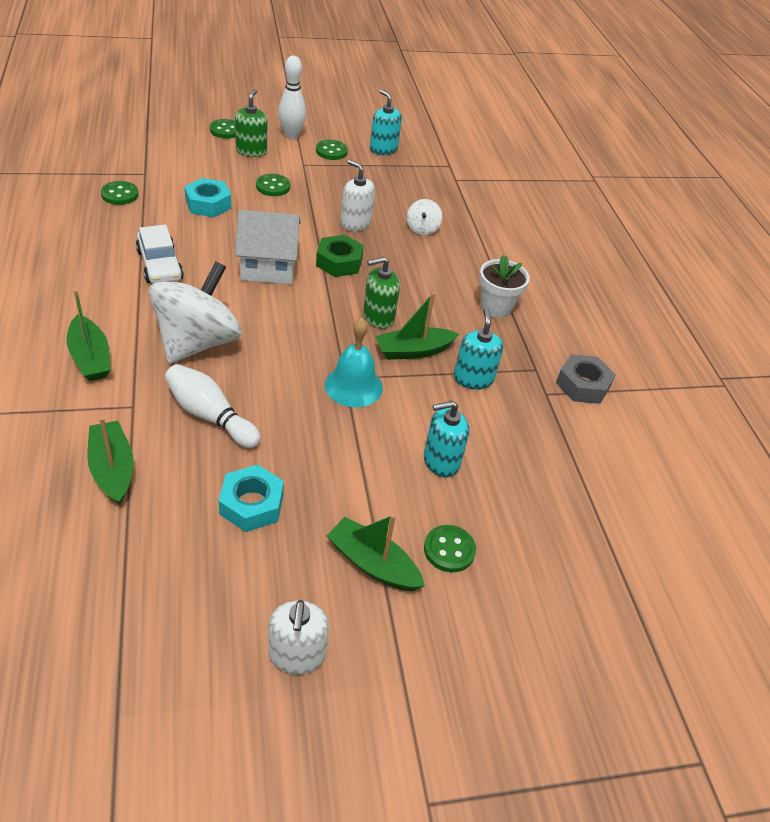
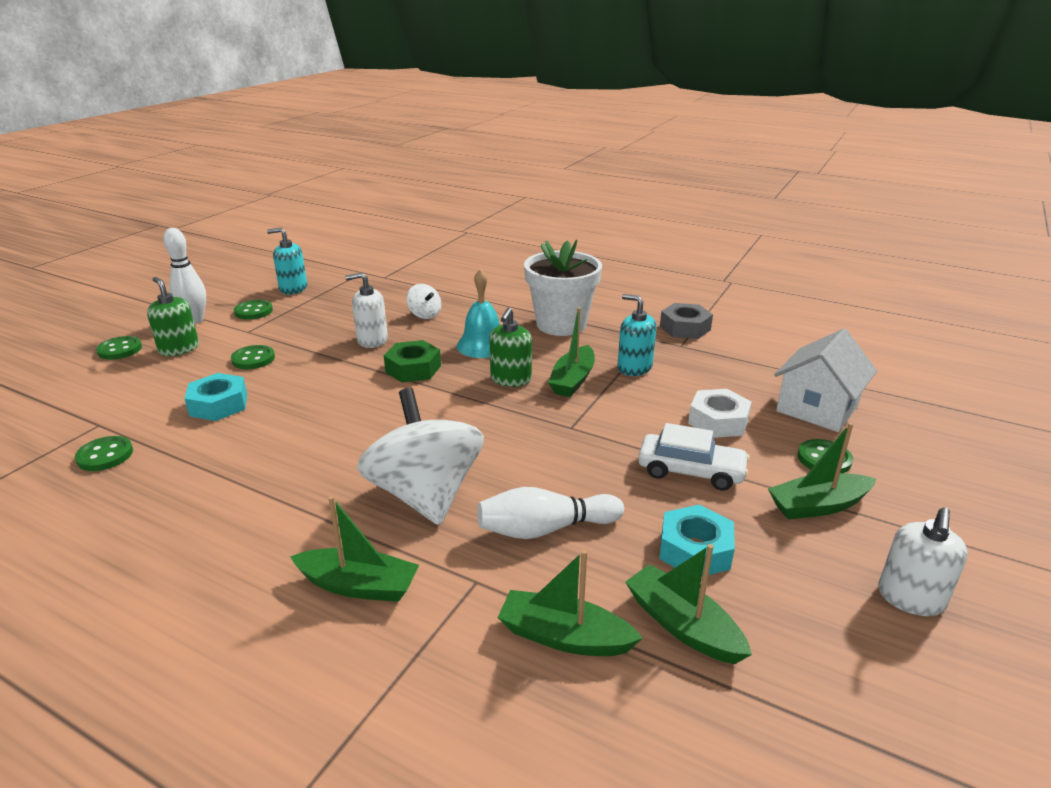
camera: 45 degrees left, 15 degrees down
(160, 265) = (269, 473): white car -> white car (691, 471)
(165, 525) = (683, 625): none -> green boat
(268, 266) = (367, 407): white house -> white house (817, 408)
(297, 655) = (910, 598): white soap dispenser -> white soap dispenser turned 75 degrees clockwise
(353, 386) = (586, 427): turquoise bell -> turquoise bell (483, 345)
(441, 461) = (718, 421): turquoise soap dispenser -> white nut
(496, 307) = (561, 324): white flower pot -> white flower pot, size x1.58

